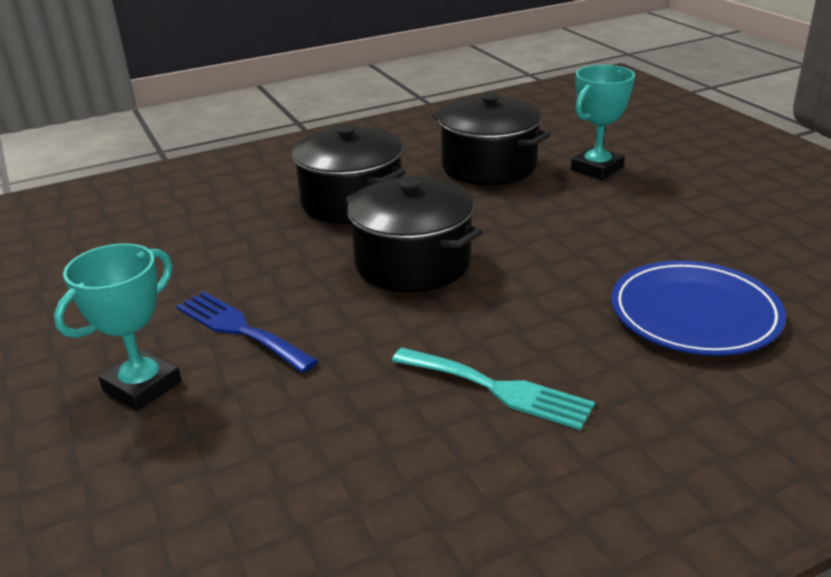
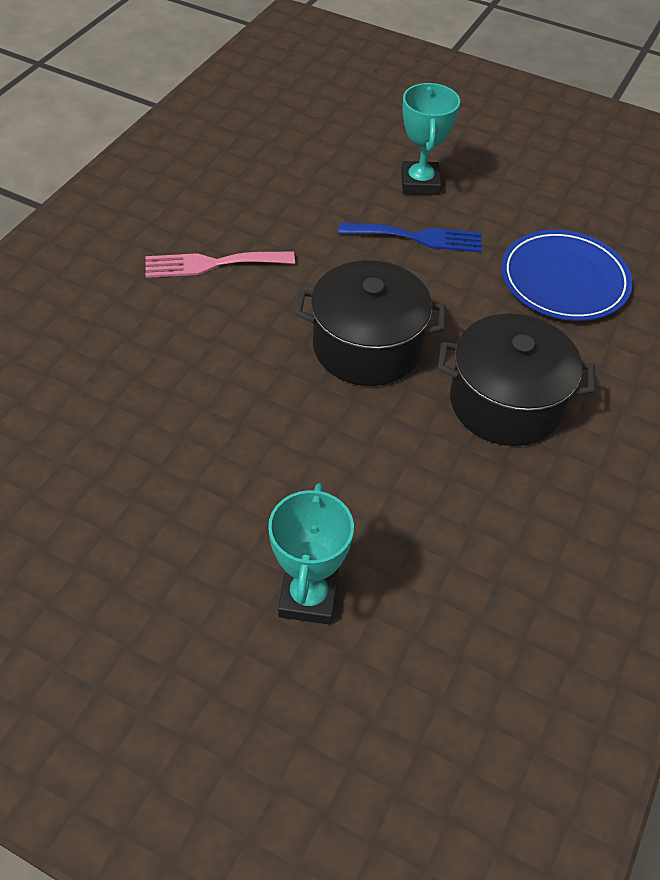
camera: 140 degrees right, 20 degrees up
(489, 166) = (436, 539): black pot -> none
(498, 389) = (212, 264): turquoise fork -> pink fork
(694, 313) = (107, 387): blue plate -> blue plate (564, 280)

